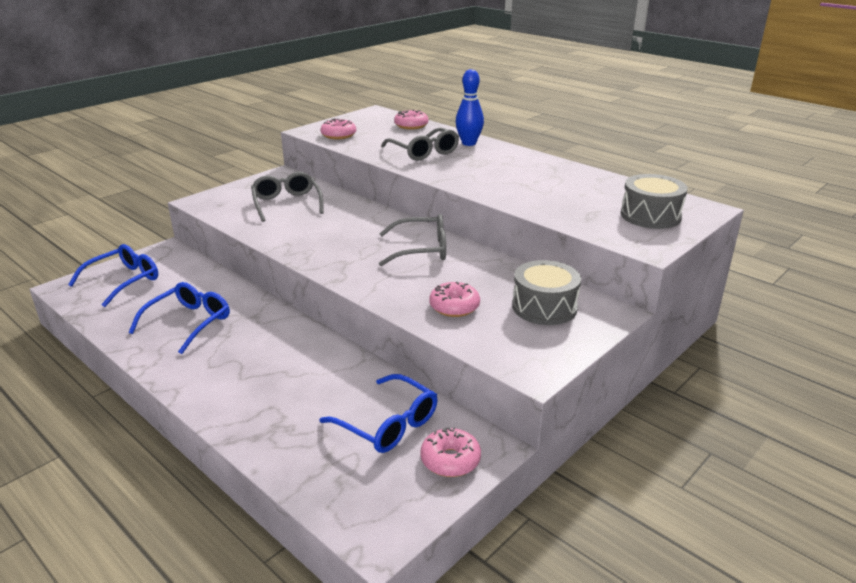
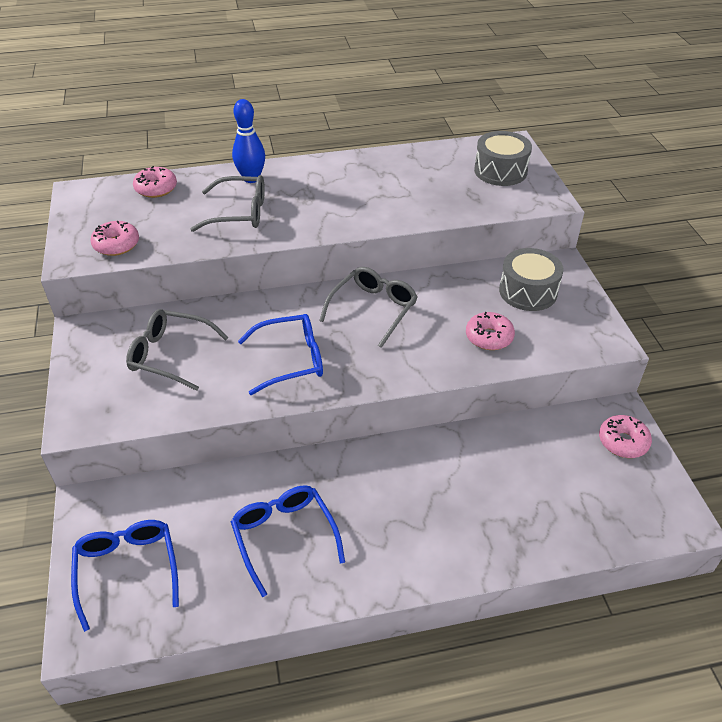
camera: 55 degrees left, 15 degrees up
(389, 424) = (559, 456): blue glasses -> blue glasses (292, 360)

